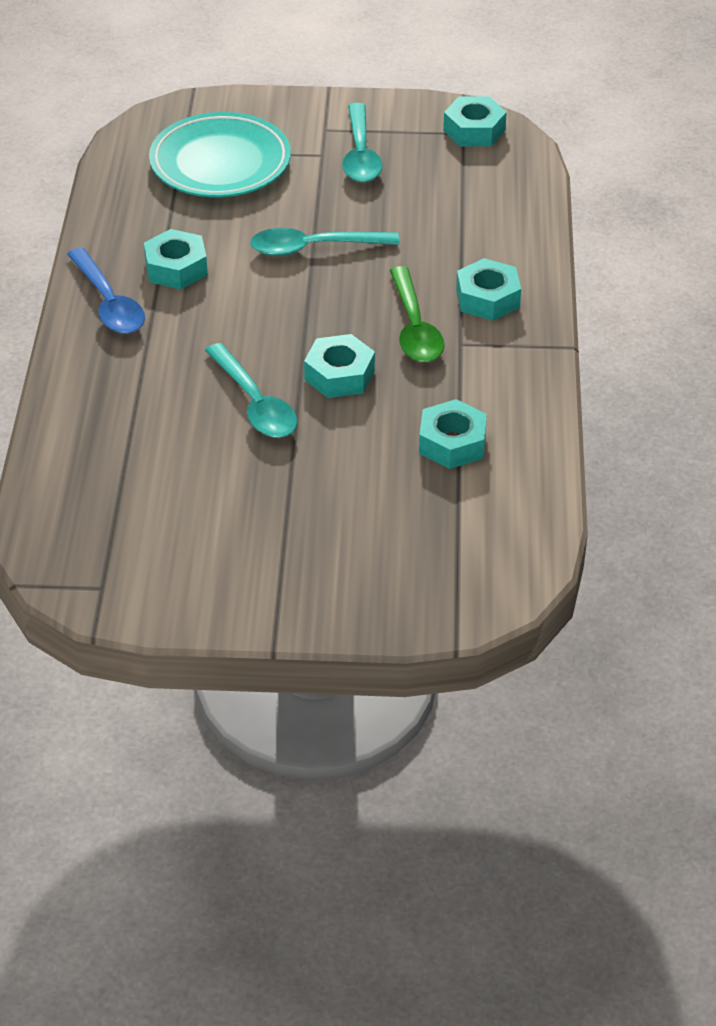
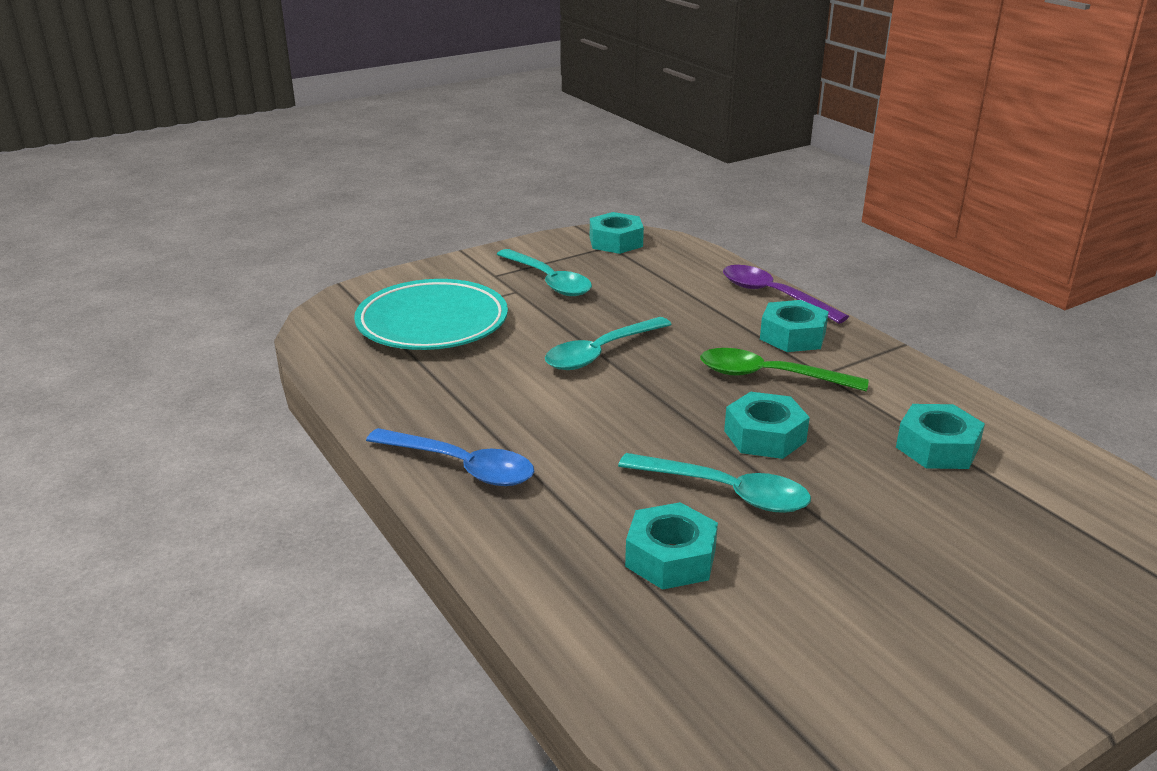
camera: 35 degrees left, 15 degrees down
(176, 268) = (494, 412): turquoise nut -> turquoise nut (670, 558)
(414, 327) = (769, 376): green spoon -> green spoon turned 150 degrees clockwise
(531, 250) = (773, 296): none -> purple spoon

